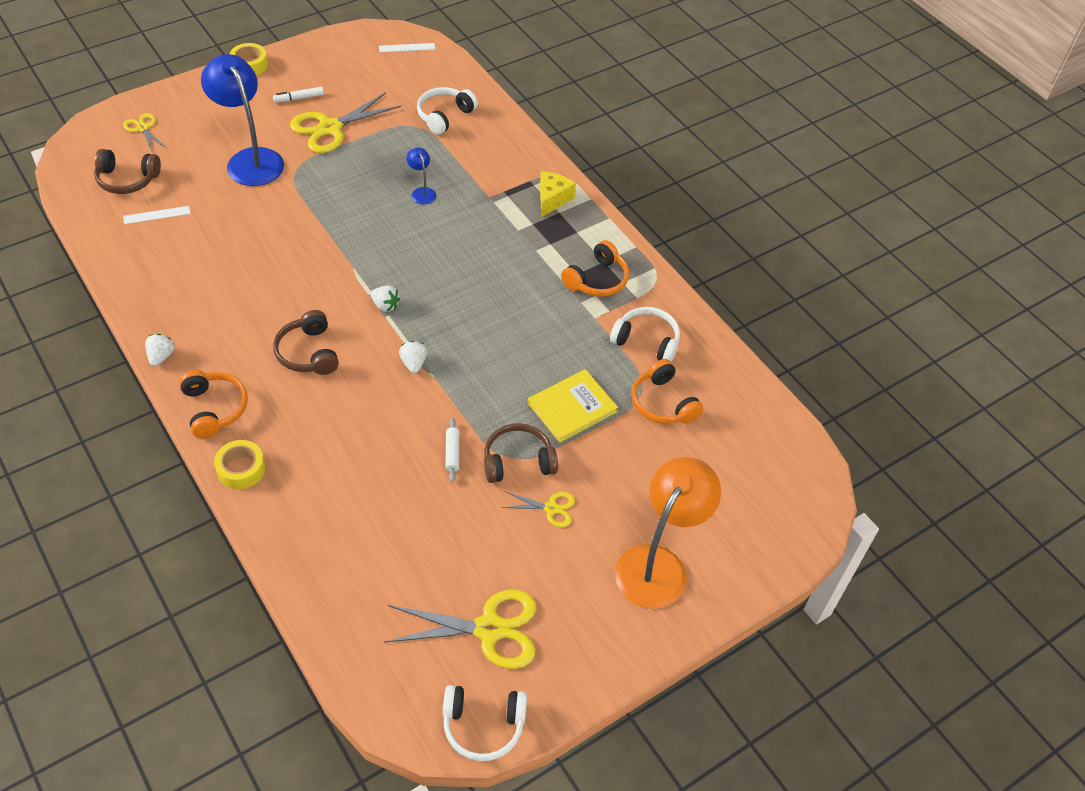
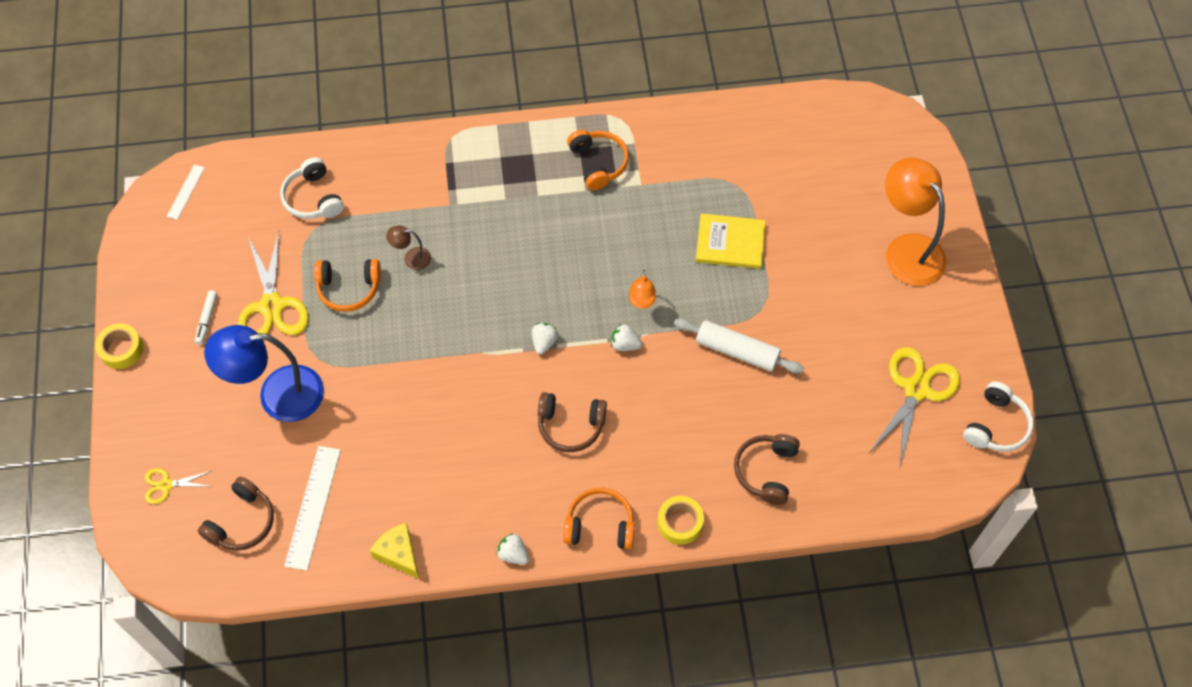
camera: 60 degrees left, 10 degrees up
(157, 215) = (313, 507): white ruler -> white ruler, size x1.79
(385, 305) = (544, 342): white strawberry -> white strawberry turned 45 degrees counterclockwise
(422, 192) = (411, 258): blue lamp -> brown lamp
(452, 453) = (737, 351): white rolling pin -> white rolling pin, size x1.95
(465, 361) = (642, 302): none -> orange lamp
(518, 461) = (768, 306): brown headphones -> brown headphones (766, 471)
(551, 508) = (824, 301): yellow scissors -> none
(552, 199) = (480, 155): yellow cheese -> yellow cheese (399, 554)
(572, 407) = (730, 243): yellow book -> yellow book turned 75 degrees counterclockwise
(646, 341) = (686, 158): white headphones -> none
(663, 403) = (756, 176): orange headphones -> orange headphones (349, 288)

